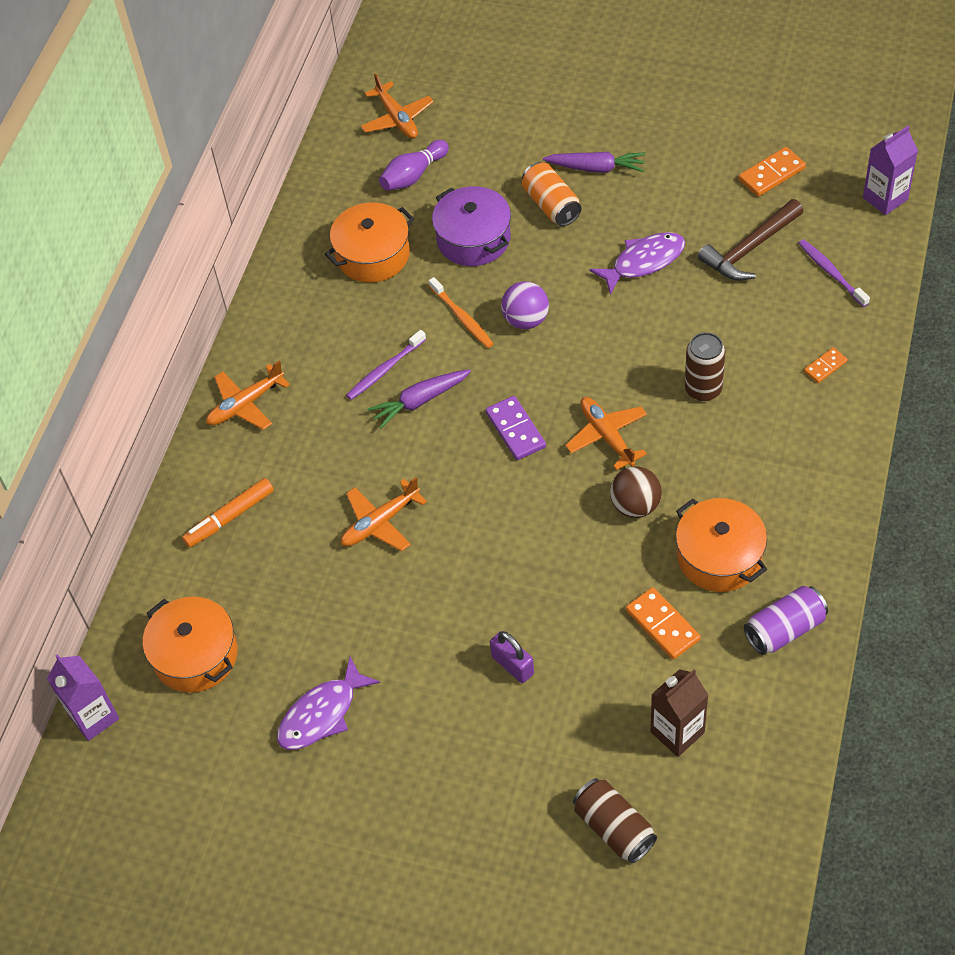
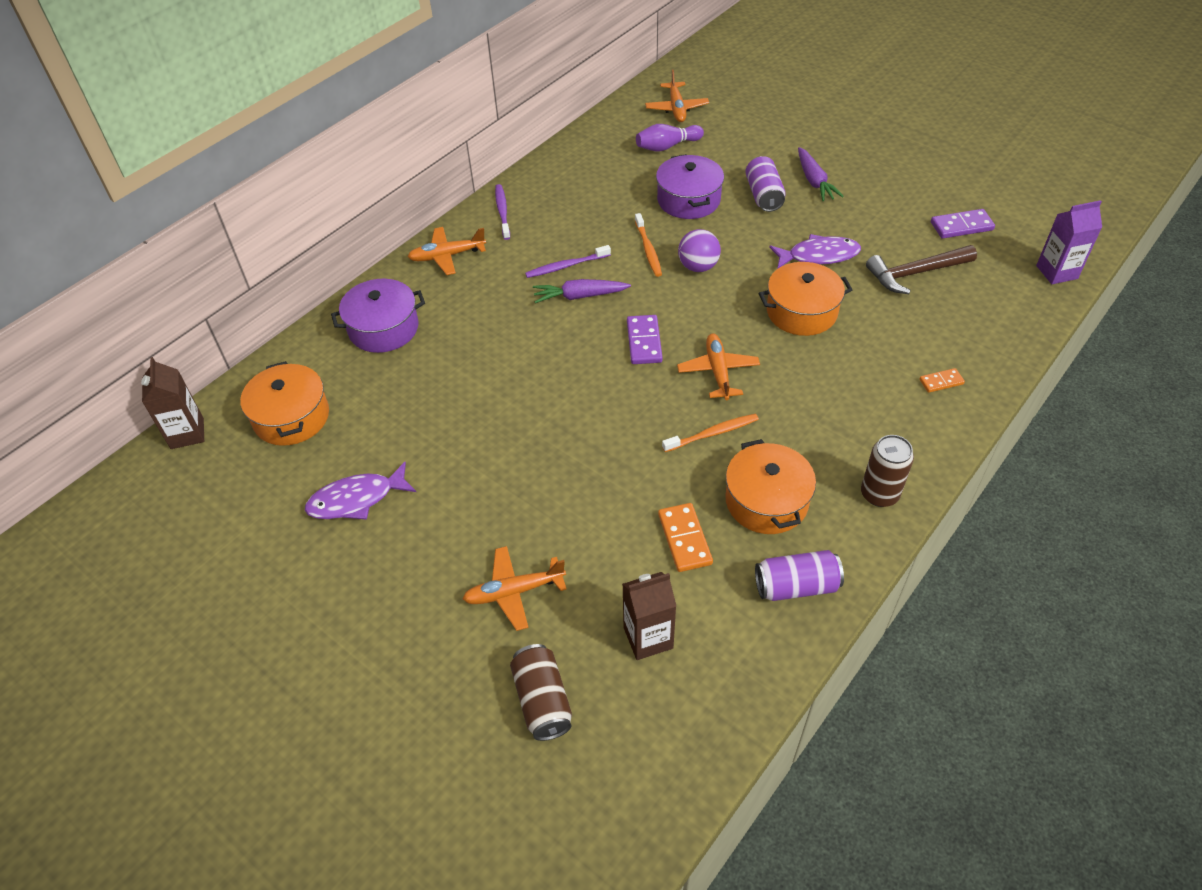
camera: 20 degrees right, 5 degrees down
(94, 717) = (187, 433): purple carton -> brown carton
(229, 517) = (383, 328): orange marker -> purple pot
(373, 255) = (605, 188): orange pot -> orange pot (801, 311)
(380, 523) = (495, 372): orange plane -> orange plane (514, 592)
(512, 665) = (535, 522): purple padlock -> none
(551, 205) = (763, 195): orange can -> purple can
(596, 168) = (814, 181): purple carrot -> purple carrot turned 45 degrees clockwise
(635, 506) = (713, 433): brown ball -> orange toothbrush
(703, 389) = (821, 363): brown can -> brown can (879, 494)
(771, 174) = (961, 226): orange domino -> purple domino
(831, 272) = (980, 312): purple toothbrush -> purple toothbrush (502, 211)

